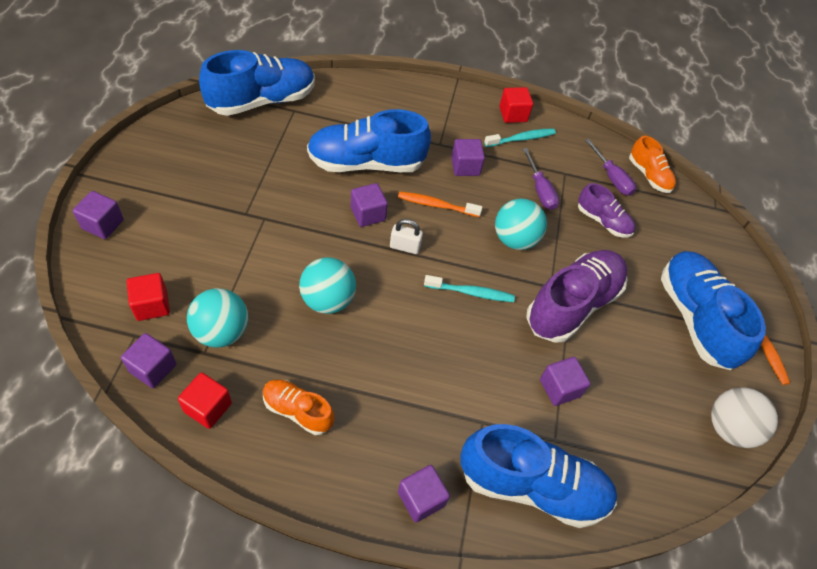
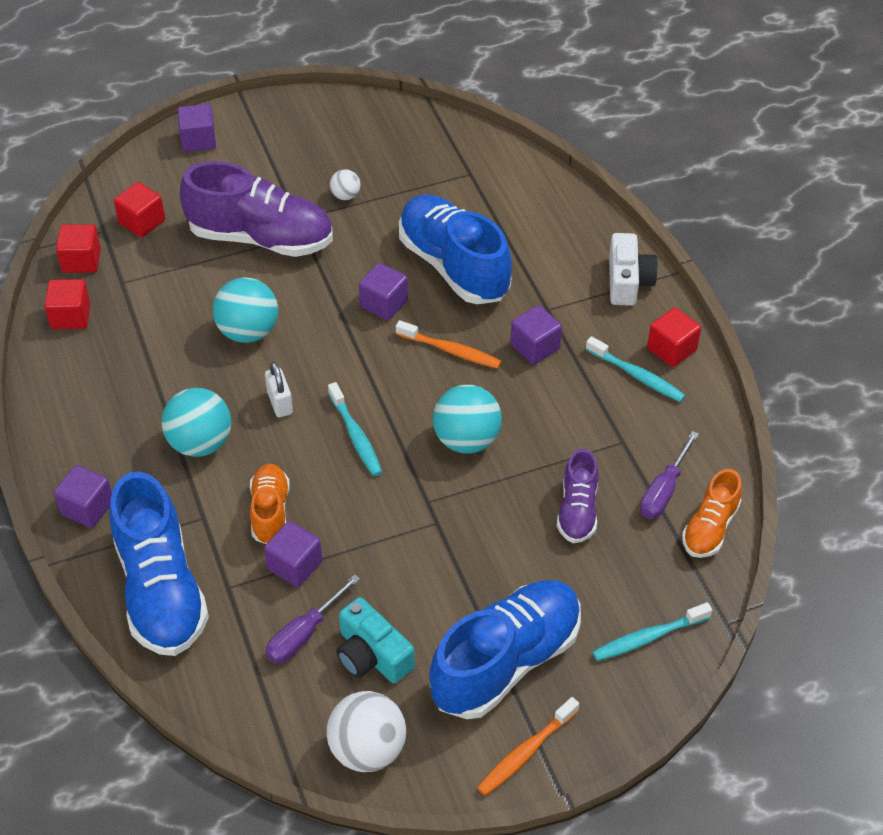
camera: 65 degrees right, 5 degrees down
(153, 368) = (81, 261): purple cube -> red cube
(222, 332) = (152, 281): turquoise ball -> turquoise ball (200, 443)
(250, 177) = (345, 196): none -> white ball
(262, 101) = (457, 144): blue shoe -> none
(298, 411) = (112, 376): orange shoe -> orange shoe (270, 512)
(404, 247) = (367, 354): white padlock -> white padlock (280, 403)
(436, 205) = (451, 351): orange toothbrush -> orange toothbrush turned 135 degrees clockwise
(447, 100) = (628, 281): none -> white camera
(540, 190) = (568, 429): purple screwdriver -> purple screwdriver (304, 634)
(572, 304) = (418, 532): purple shoe -> purple shoe (261, 238)
(656, 384) = (372, 655): none -> turquoise camera
(709, 244) = (648, 637): none -> turquoise toothbrush

